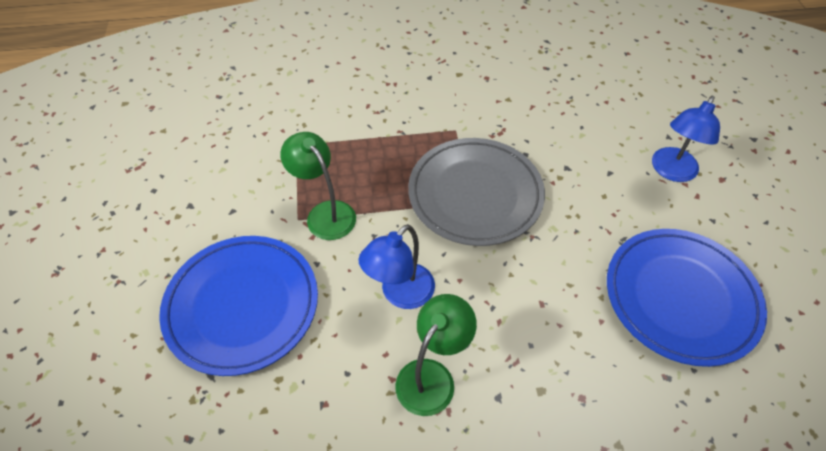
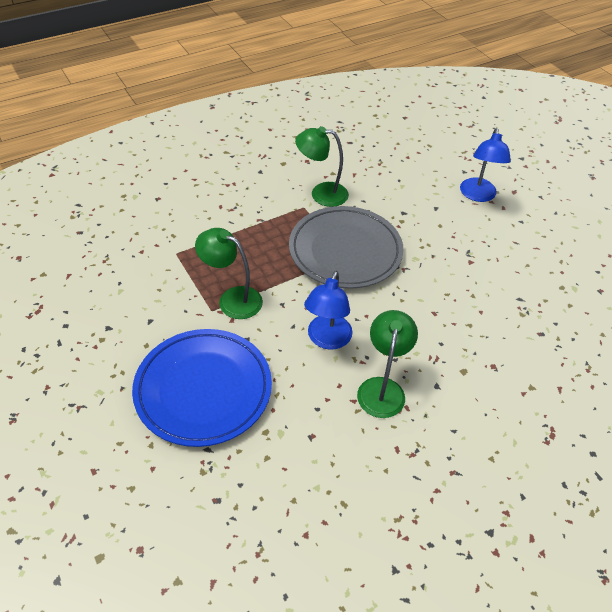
camera: 25 degrees left, 5 degrees down
(483, 120) = (321, 193): none -> green lamp
(680, 298) = (525, 279): blue plate -> none

